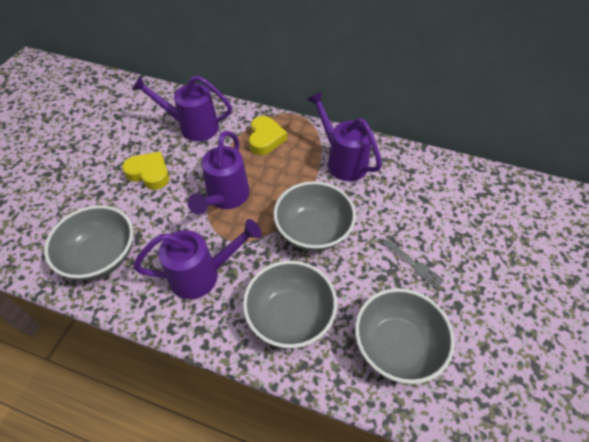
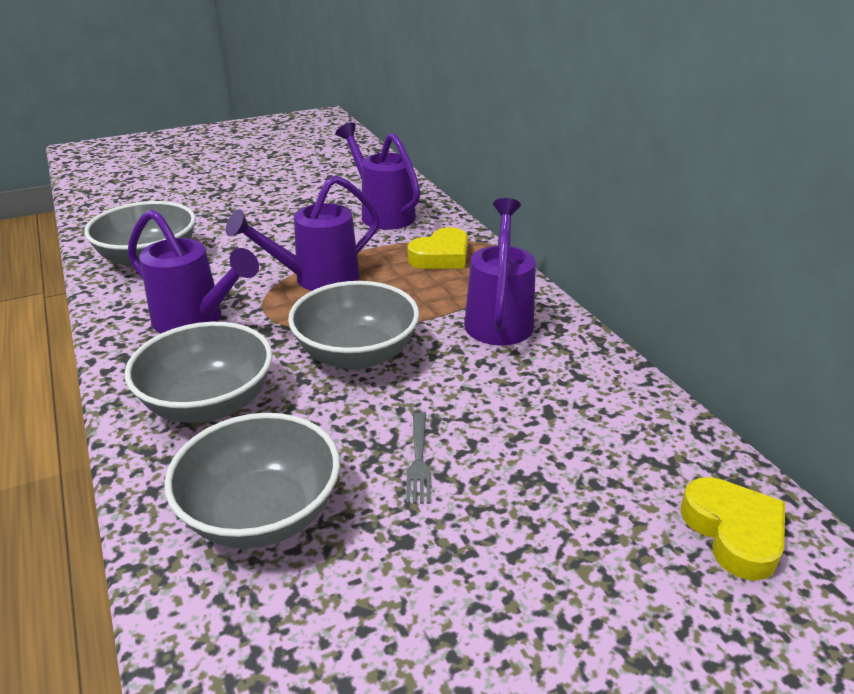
camera: 45 degrees right, 20 degrees down
(149, 173) = (284, 227): yellow heart -> yellow heart (733, 532)

